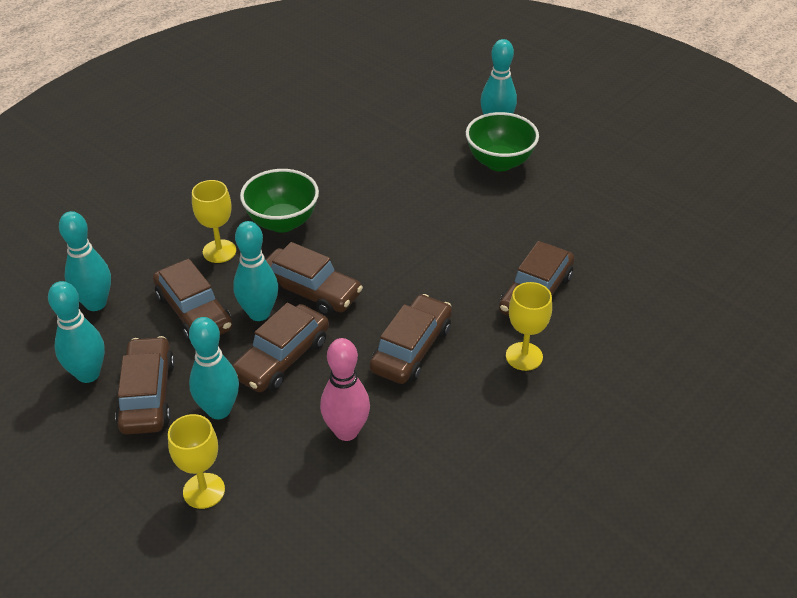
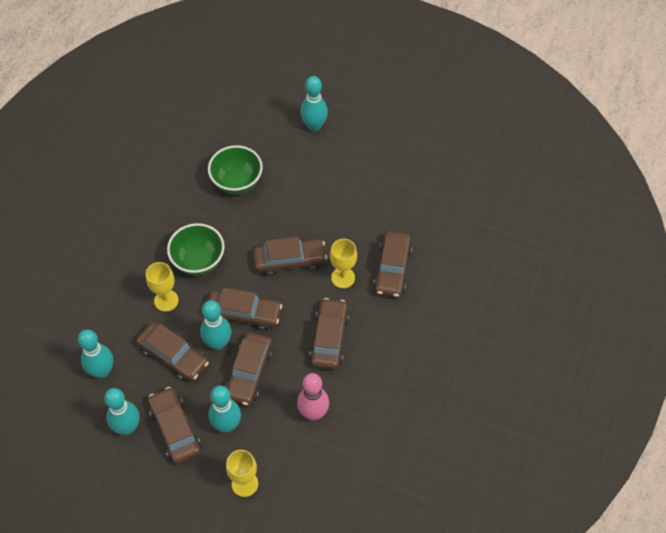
camera: 20 degrees left, 15 degrees up
(399, 250) = (290, 261): none -> brown car
(499, 162) = (329, 161): green bowl -> green bowl (237, 182)
(524, 356) = (401, 321): yellow goblet -> yellow goblet (343, 277)

